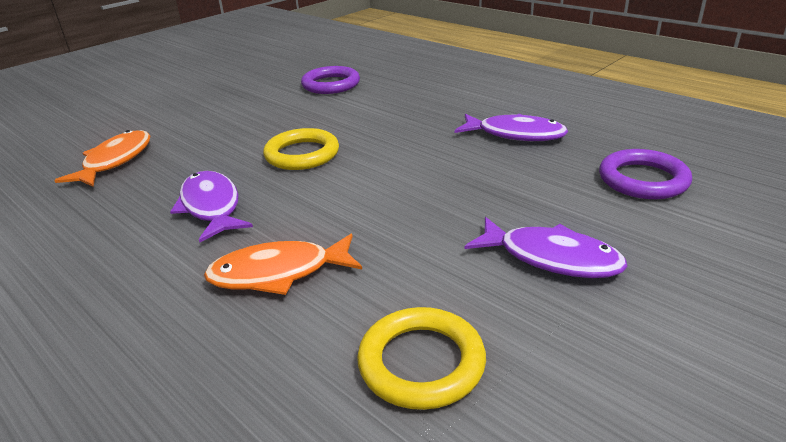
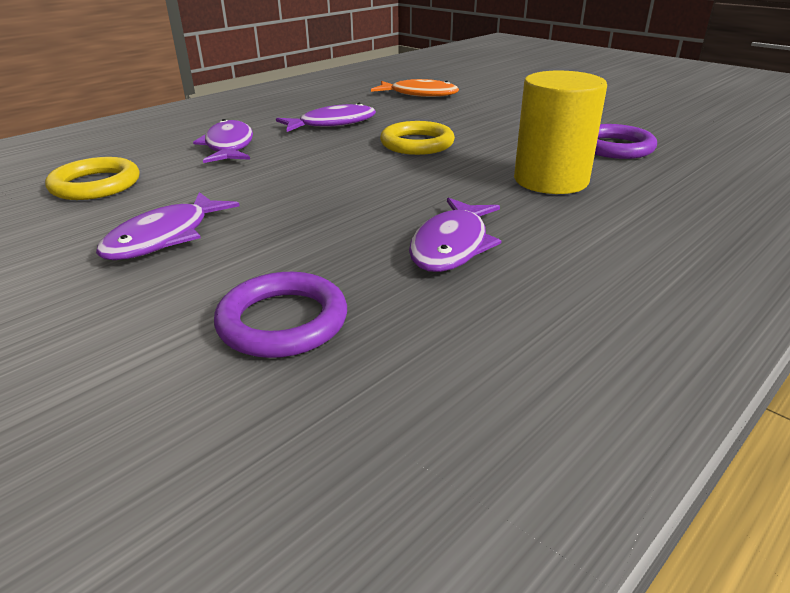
camera: 90 degrees right, 0 degrees up
(278, 273) = (229, 146): orange fish -> purple fish
(398, 105) = (550, 180): none -> yellow cylinder

